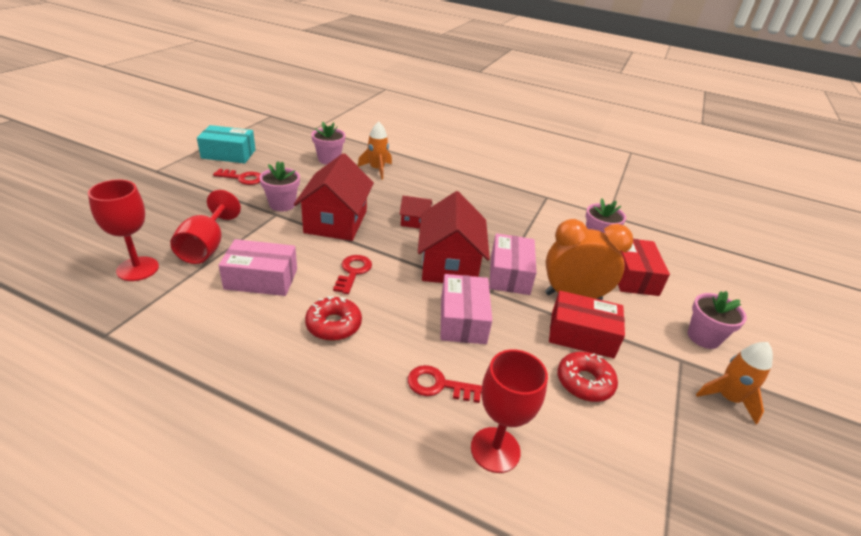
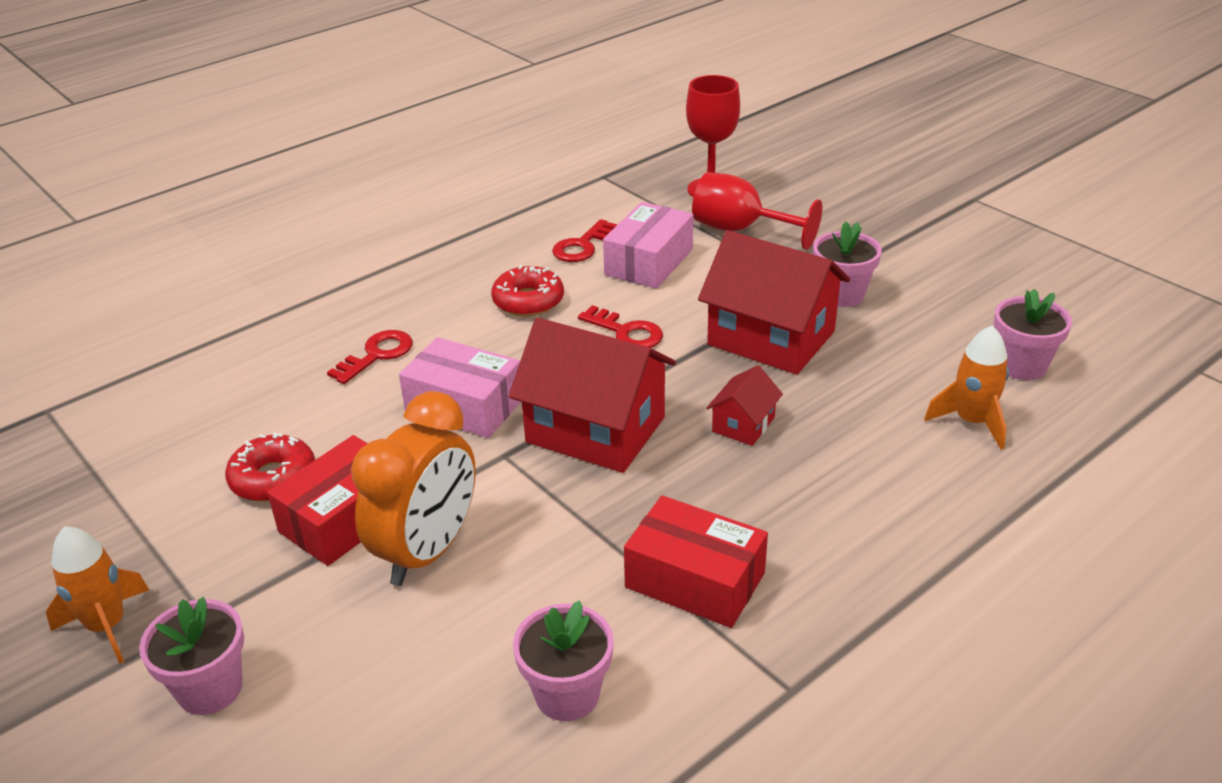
camera: 120 degrees right, 0 degrees up
(228, 154) = (1041, 259): turquoise box -> none
(242, 178) = (942, 266): red key -> red key (582, 246)
(495, 449) = (267, 370): red goblet -> none
(509, 274) = (531, 493): pink box -> none
(632, 276) = (418, 684): red box -> red box (695, 580)

